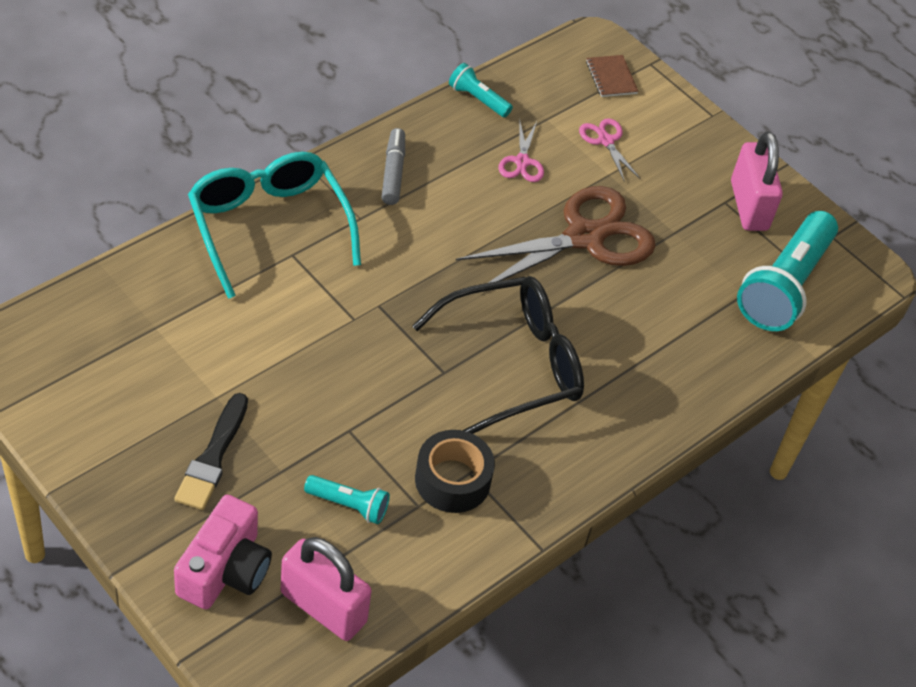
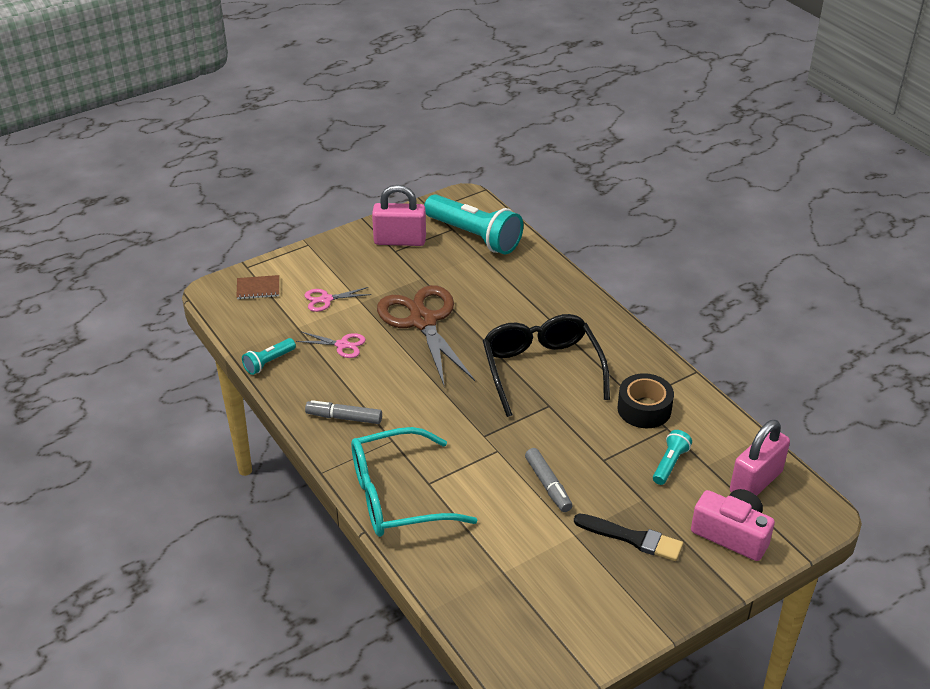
camera: 75 degrees left, 10 degrees down
(298, 370) = (548, 485): none -> grey marker

